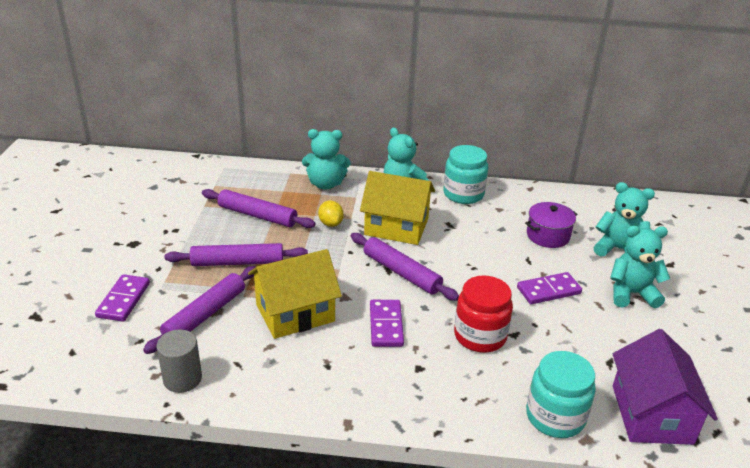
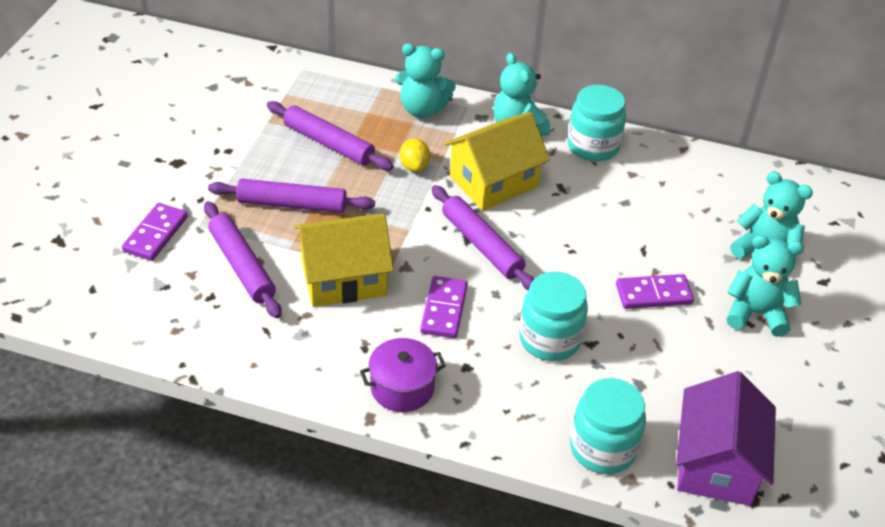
camera: 10 degrees right, 10 degrees up
(182, 379) = (204, 338): grey cylinder -> none
(205, 315) = (242, 266): purple rolling pin -> purple rolling pin turned 75 degrees counterclockwise
(396, 227) = (493, 182): yellow house -> yellow house turned 60 degrees counterclockwise
(480, 336) = (549, 339): red jar -> turquoise jar
(548, 235) = (681, 220): purple pot -> purple pot (402, 388)

